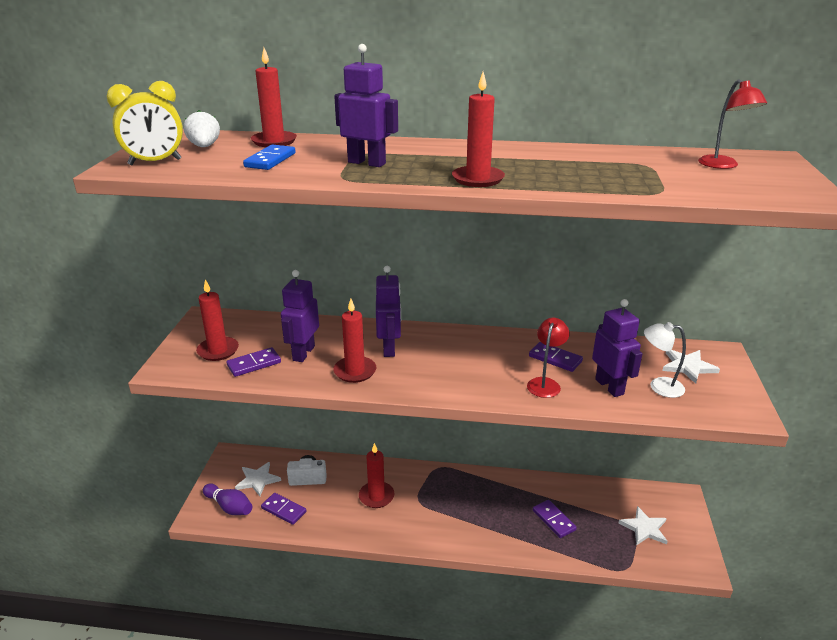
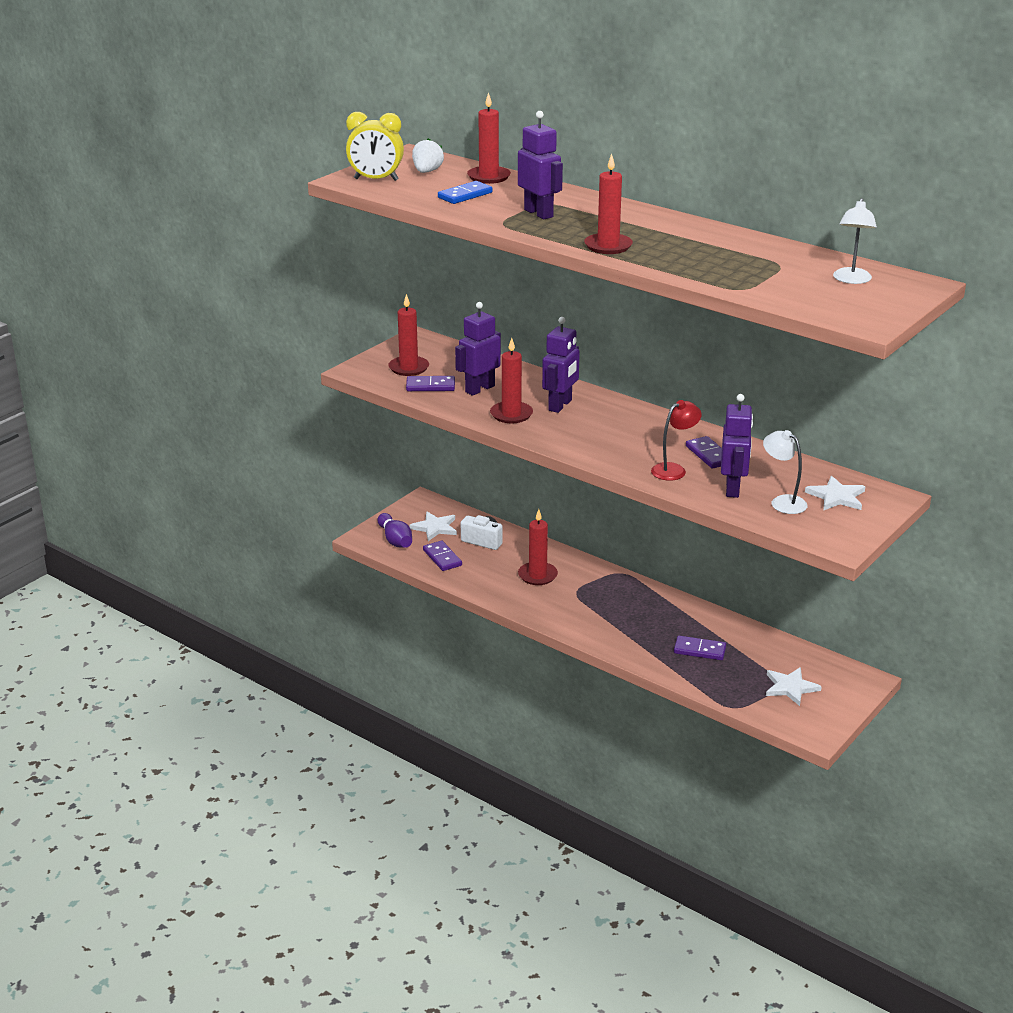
camera: 30 degrees right, 0 degrees up
(554, 520) = (699, 650): purple domino -> purple domino turned 75 degrees counterclockwise
(723, 165) = (851, 280): red lamp -> white lamp

